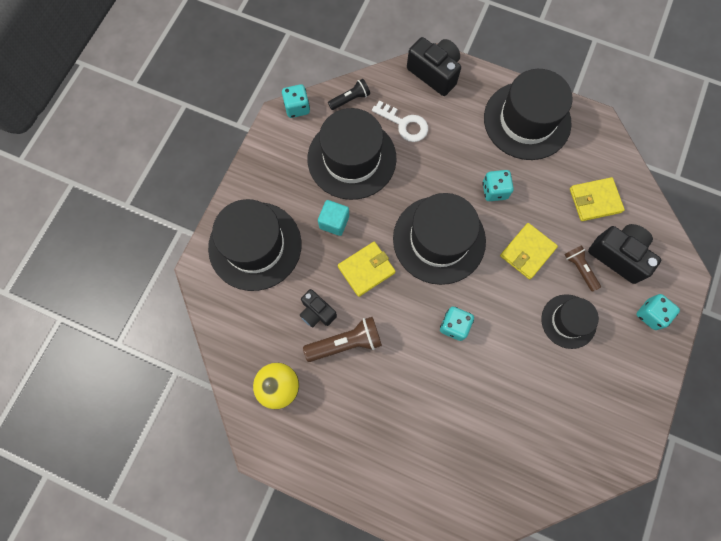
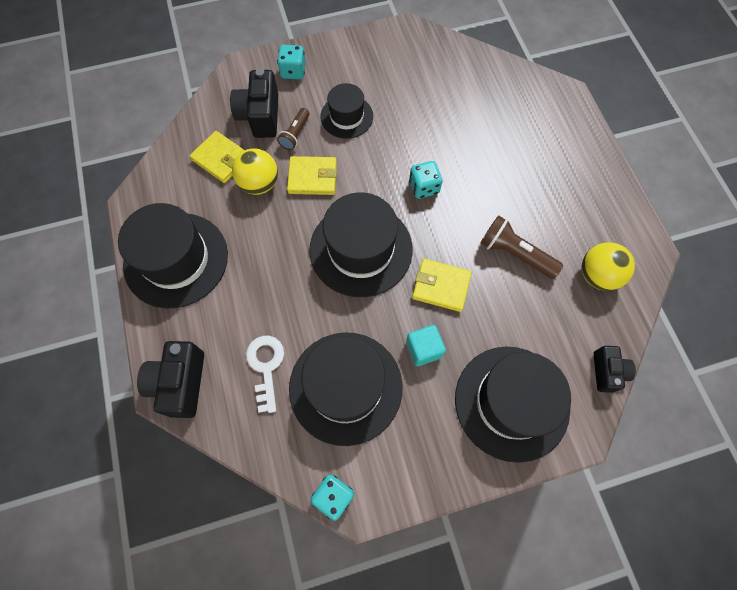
camera: 130 degrees left, 5 degrees down
(317, 312) = (514, 296): black camera -> black camera (607, 372)
(350, 99) = (278, 446): black flashlight -> none
(494, 191) = (275, 238): turquoise dice -> none
(550, 211) = (259, 184): none -> yellow ball

